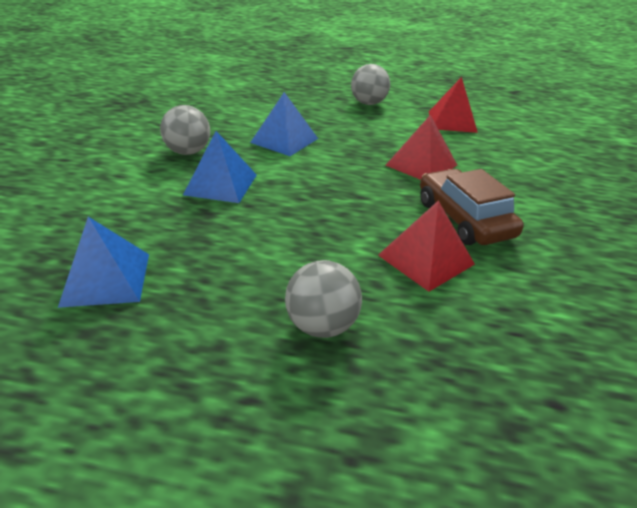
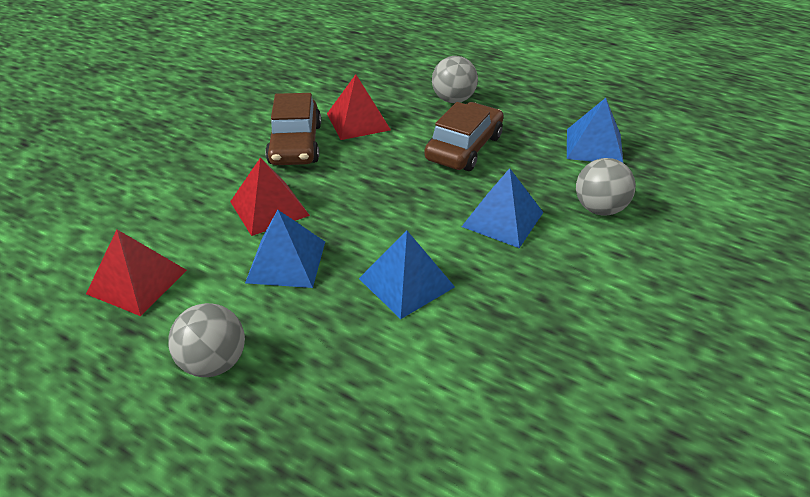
camera: 160 degrees left, 5 degrees up
(188, 152) = (539, 281): grey ball -> grey ball (599, 209)
(278, 247) = (464, 148): none -> brown car
(373, 140) = (286, 261): none -> blue pyramid

